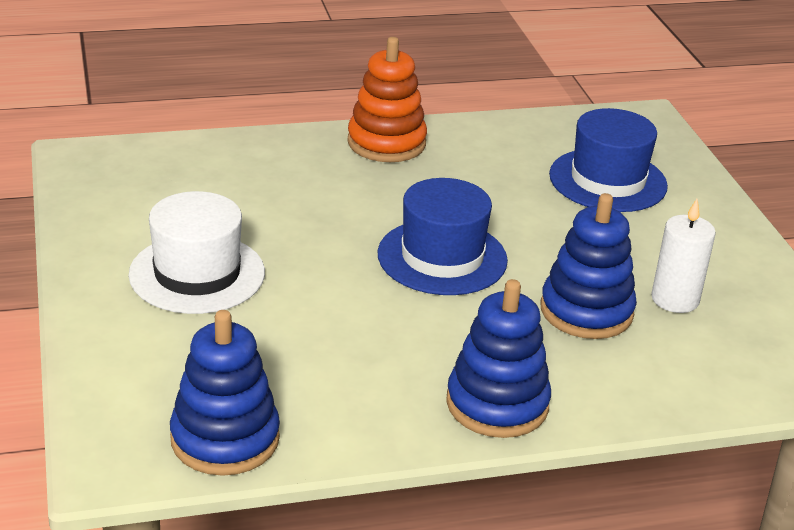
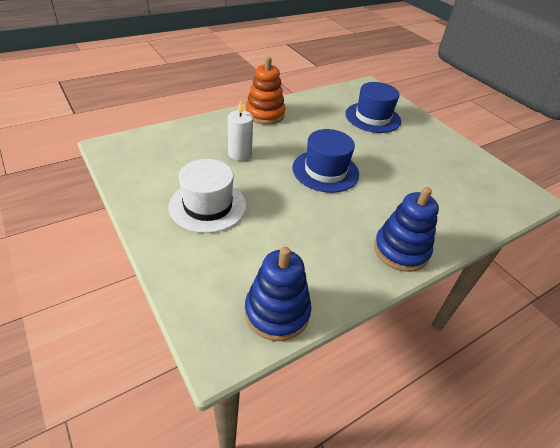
camera: 20 degrees left, 10 degrees up
(586, 311) = (406, 187): blue stacking toy -> none
(675, 299) = (439, 172): white candle -> white candle (240, 154)

